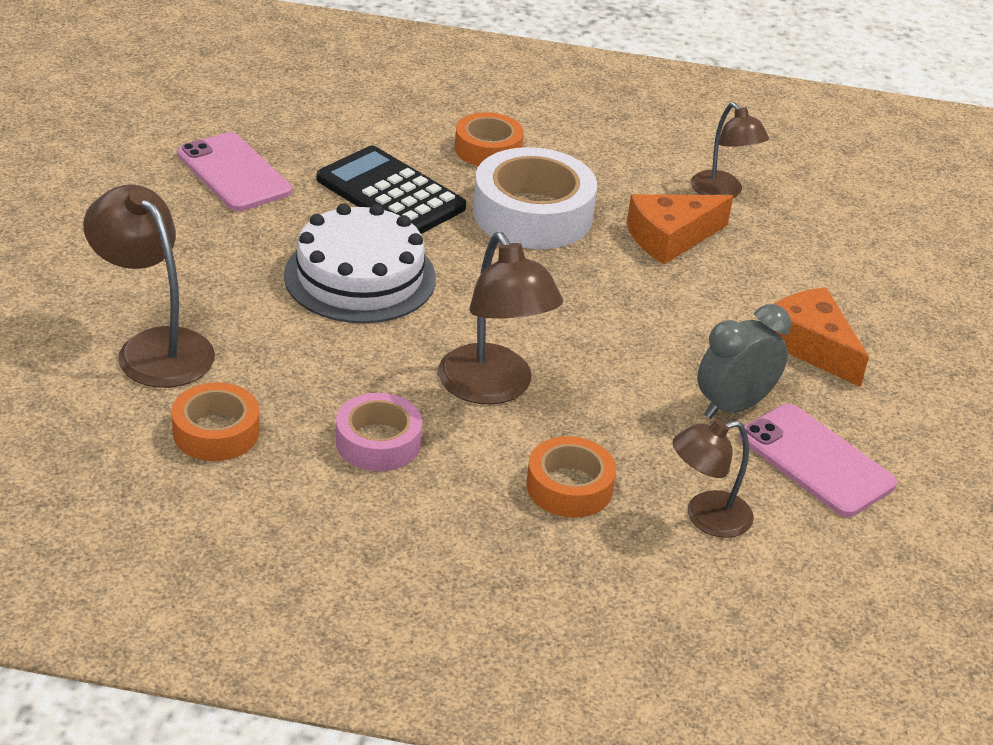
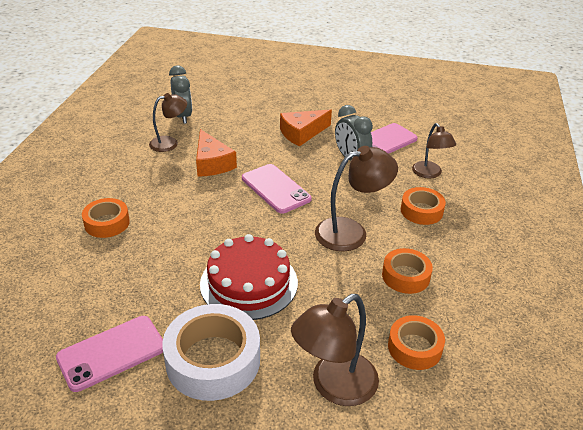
camera: 85 degrees left, 0 degrees up
(360, 277) = (249, 283): white cake -> red cake
(378, 442) = (405, 276): pink tape -> orange tape
(390, 193) = (153, 268): black calculator -> none
(532, 214) = (184, 209): white tape -> white tape (213, 360)
(607, 307) = (275, 189): none -> pink phone
(819, 202) = (183, 116): none -> grey clock

